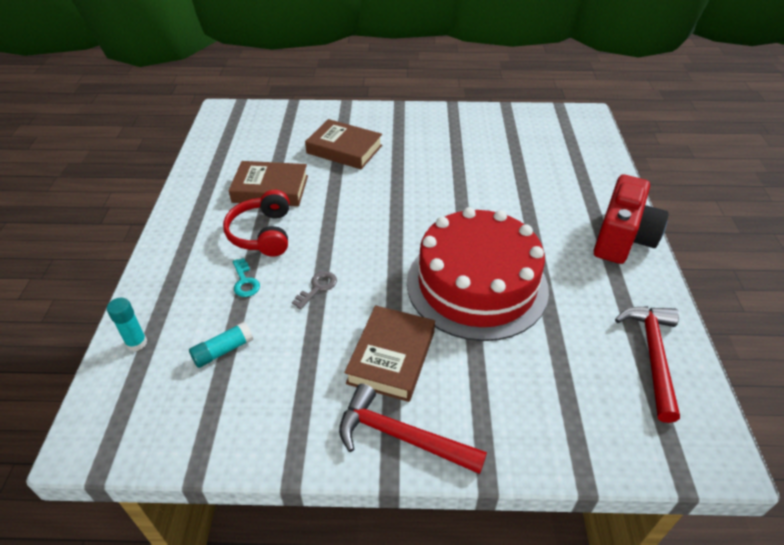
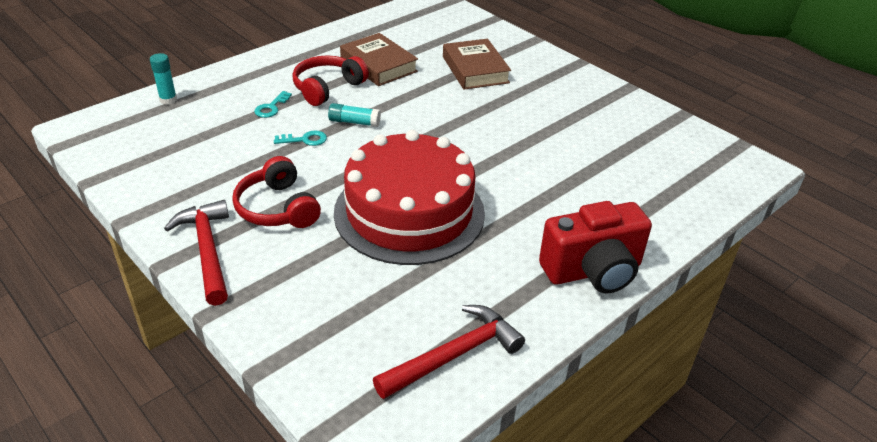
camera: 45 degrees right, 5 degrees down
(223, 351) = (199, 134): turquoise glue stick -> turquoise glue stick (354, 122)
(317, 288) = (305, 140): grey key -> turquoise key
(391, 357) = (277, 208): brown book -> red headphones

